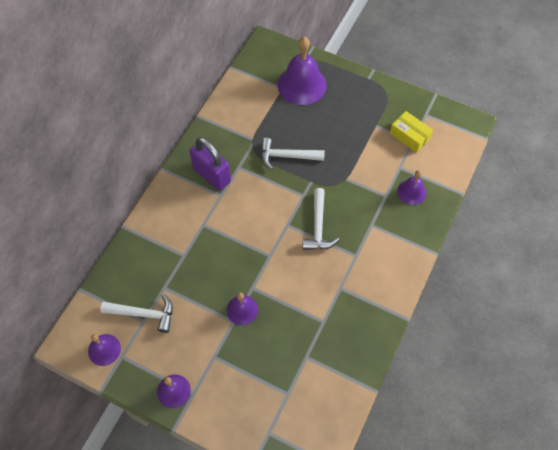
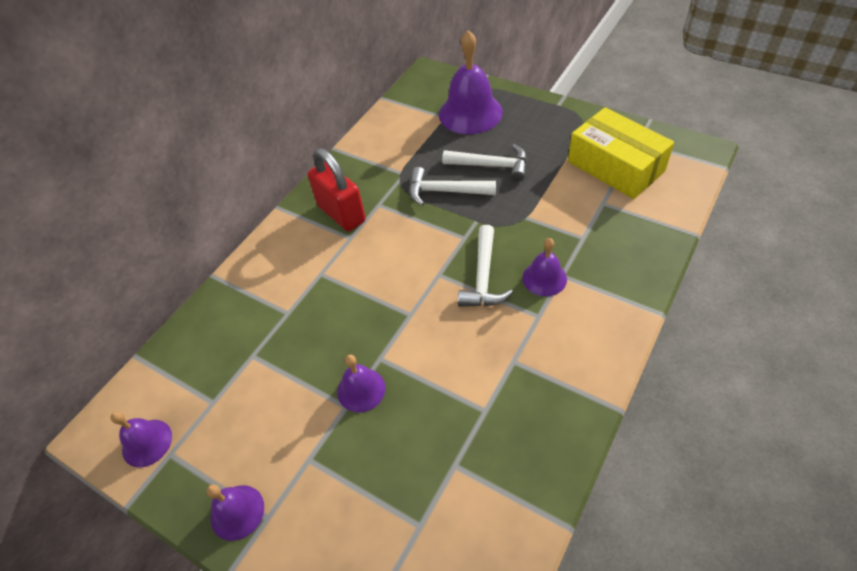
camera: 10 degrees right, 10 degrees down
(144, 314) = (216, 392): white hammer -> white hammer (492, 166)
(212, 175) = (341, 213): purple padlock -> red padlock
(409, 136) = (615, 166): yellow box -> yellow box, size x1.69
(411, 192) = (621, 233): purple bell -> purple bell (544, 278)

